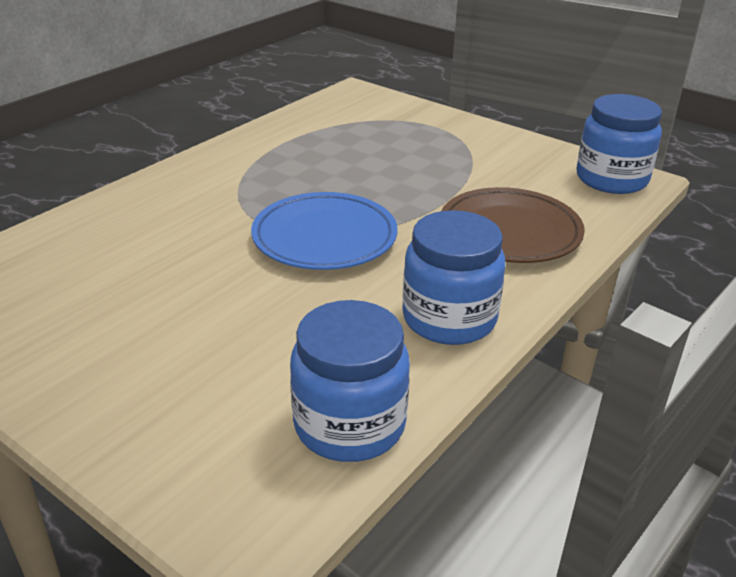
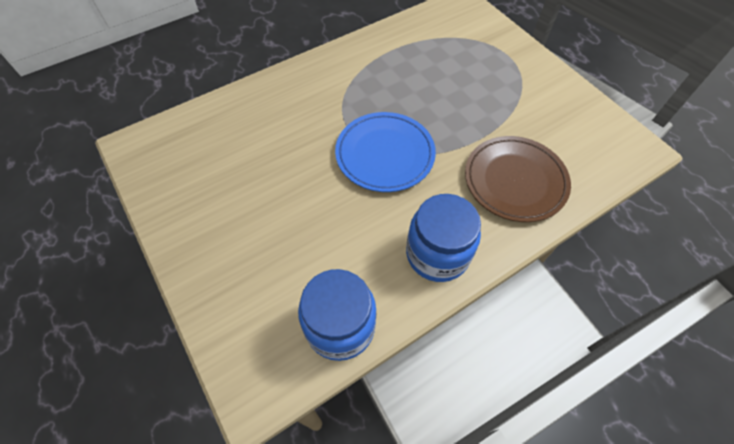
camera: 20 degrees right, 25 degrees up
(611, 179) = (618, 143): blue jar -> none

